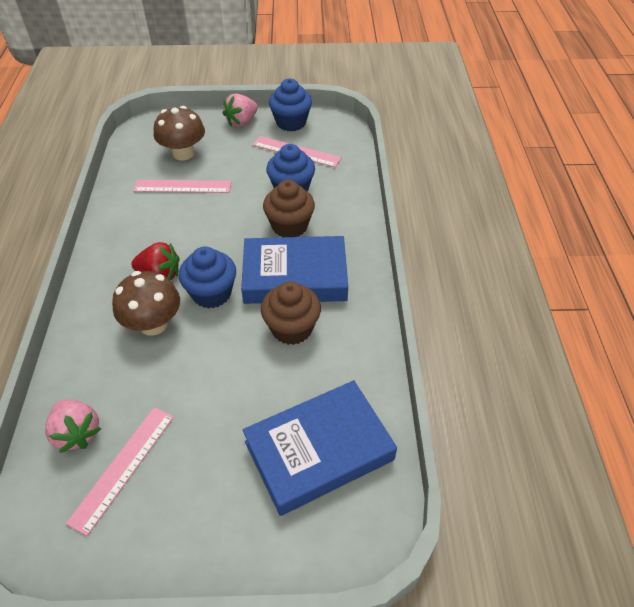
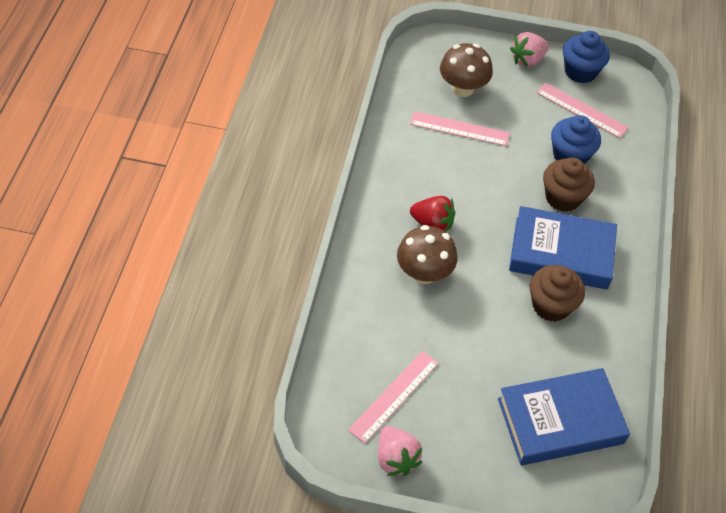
camera: 10 degrees right, 5 degrees up
(77, 433) = (356, 358): pink strawberry -> pink strawberry (396, 458)
(211, 293) = (480, 254): blue cupcake -> none

